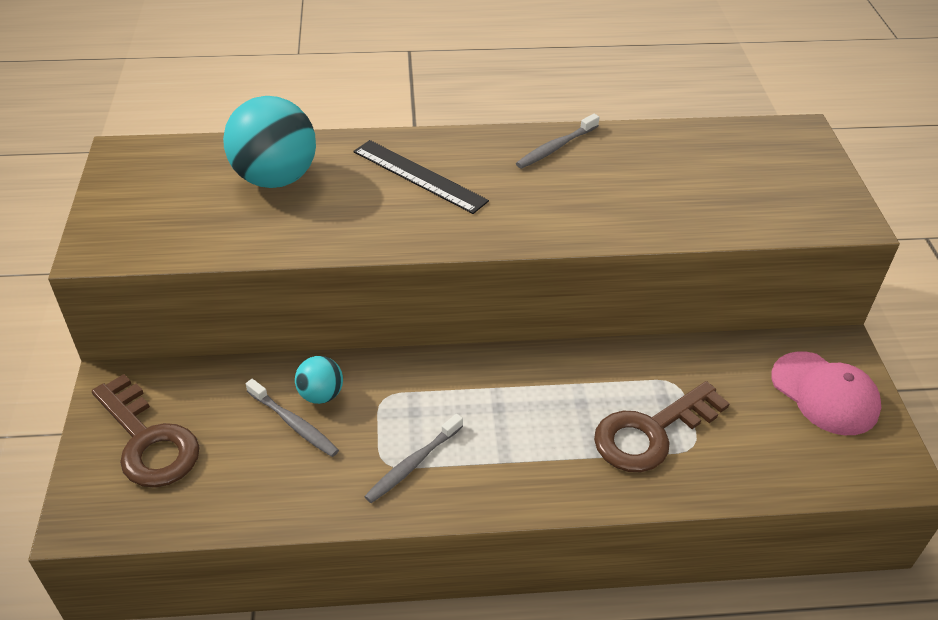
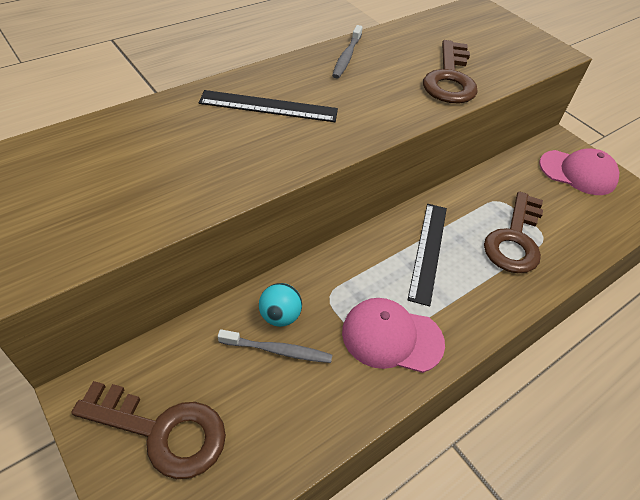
camera: 35 degrees left, 5 degrees up
(275, 178) = (149, 145): turquoise ball -> none
(413, 464) = (391, 337): grey toothbrush -> pink cap
(531, 401) = (428, 251): none -> black ruler
(658, 208) = (449, 79): none -> brown key

